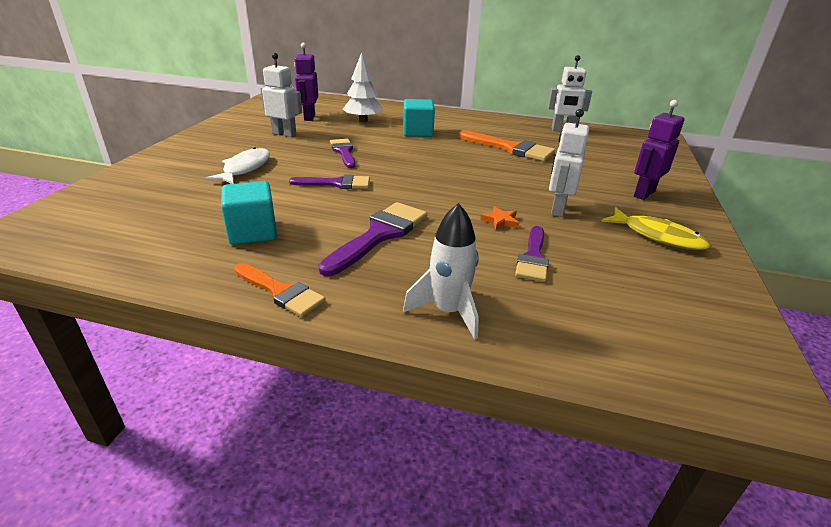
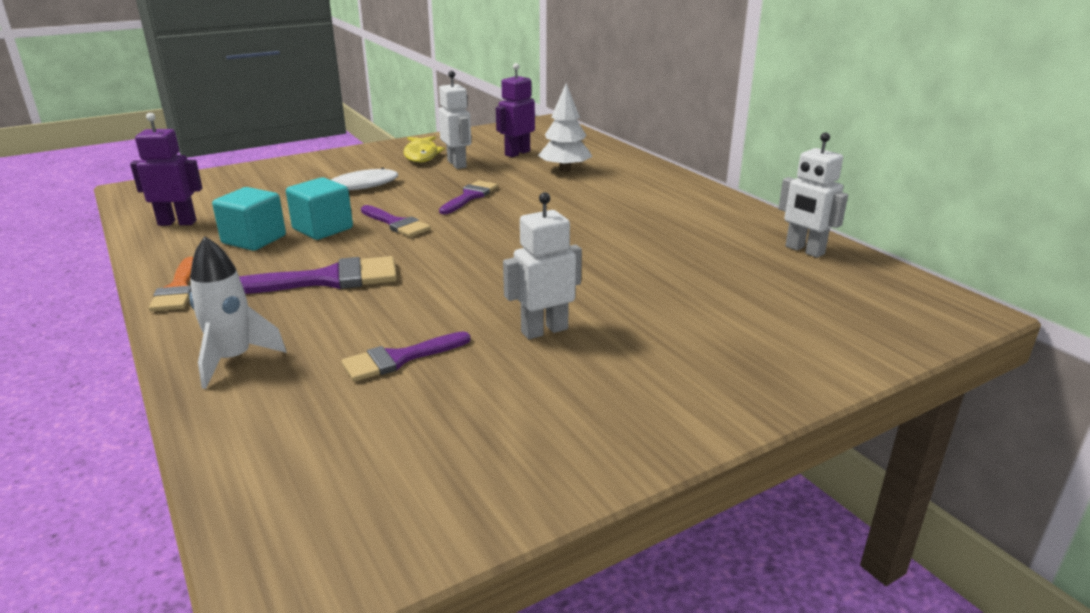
camera: 45 degrees right, 5 degrees down
(417, 132) = (594, 198): turquoise cube -> turquoise cube (323, 229)
(500, 221) = (454, 314): orange star -> none
(511, 148) = (664, 249): orange brush -> none
(643, 194) = (707, 363): purple robot -> purple robot (177, 223)
(658, 236) = (588, 410): yellow fish -> yellow fish (421, 155)

